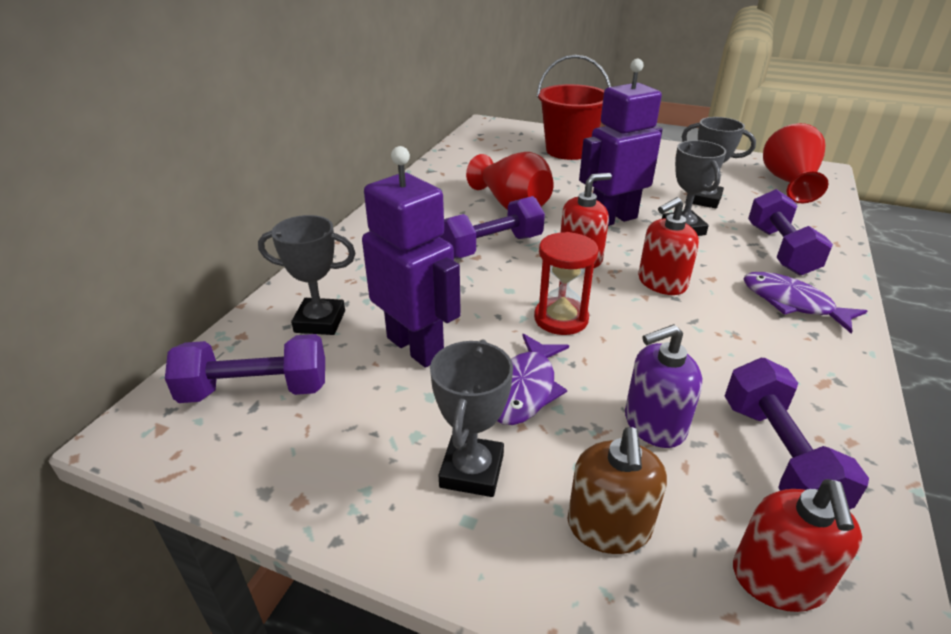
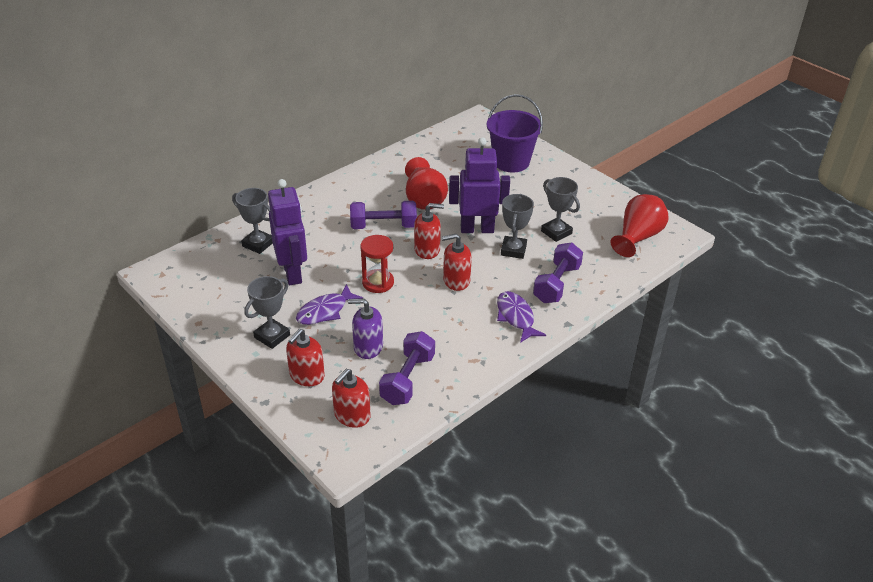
camera: 25 degrees right, 5 degrees up
(256, 390) = (208, 270): purple dumbbell -> none
(569, 151) = (511, 162): red bucket -> purple bucket
(609, 526) = (307, 375): brown soap dispenser -> red soap dispenser

